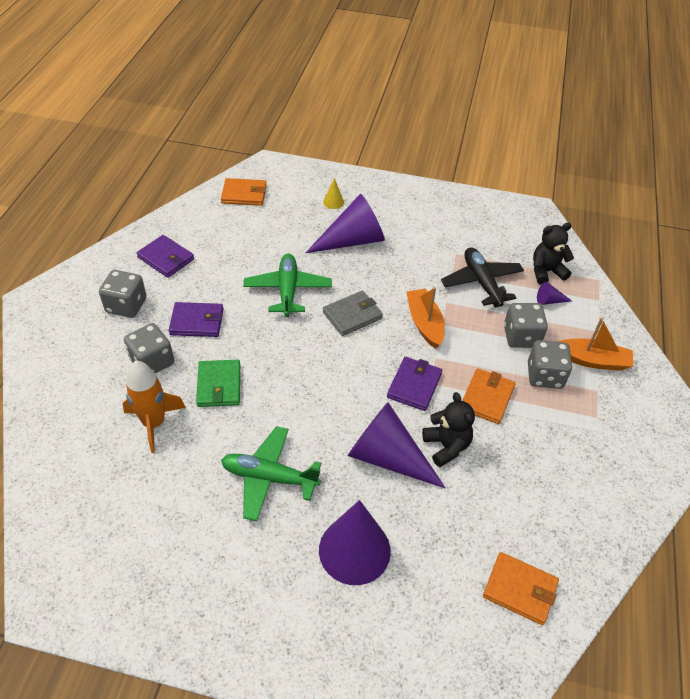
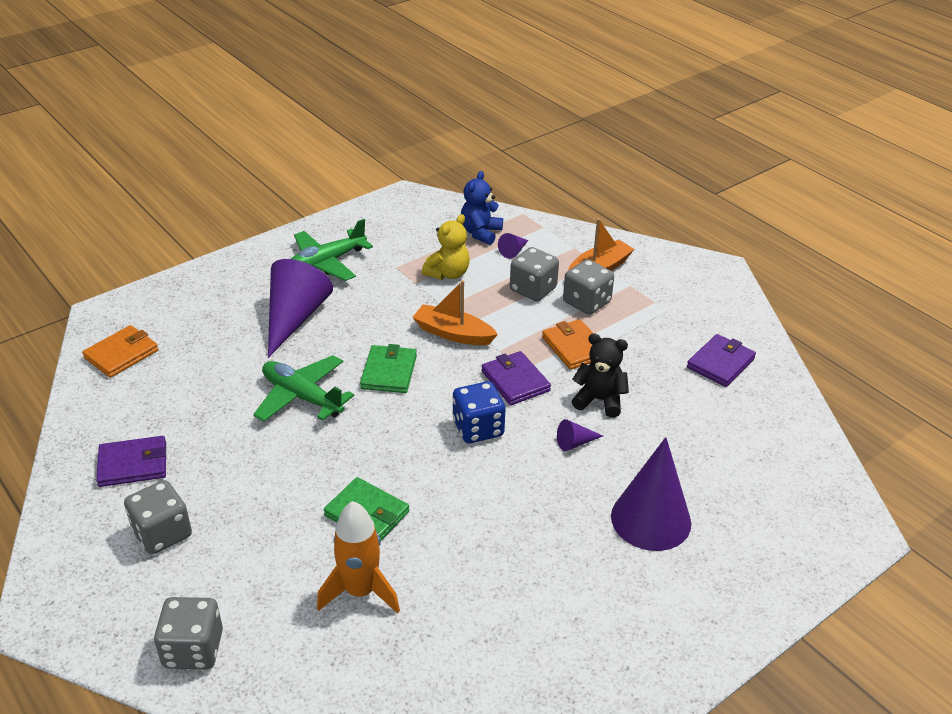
camera: 50 degrees left, 10 degrees down
(152, 362) = (273, 551): grey dice -> grey dice (193, 649)
(197, 322) = (260, 487): purple wallet -> purple wallet (720, 363)
(269, 478) = (519, 535): green plane -> green plane (326, 263)
(333, 202) = (225, 300): yellow cone -> none
(347, 394) = (478, 428): none -> blue dice
(352, 315) = (389, 372): grey wallet -> green wallet
(387, 457) = (575, 443): purple cone -> purple cone, size x0.42
(481, 282) = (448, 274): black plane -> yellow teddy bear
(520, 589) = (771, 441): orange wallet -> none
(546, 271) = (480, 233): black teddy bear -> blue teddy bear

